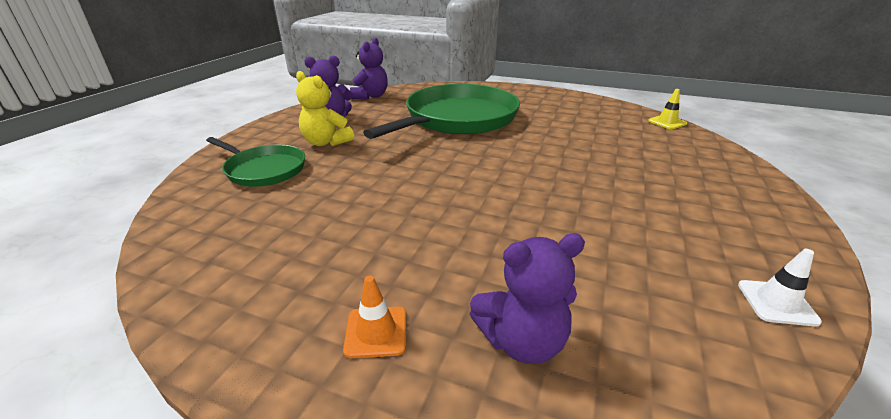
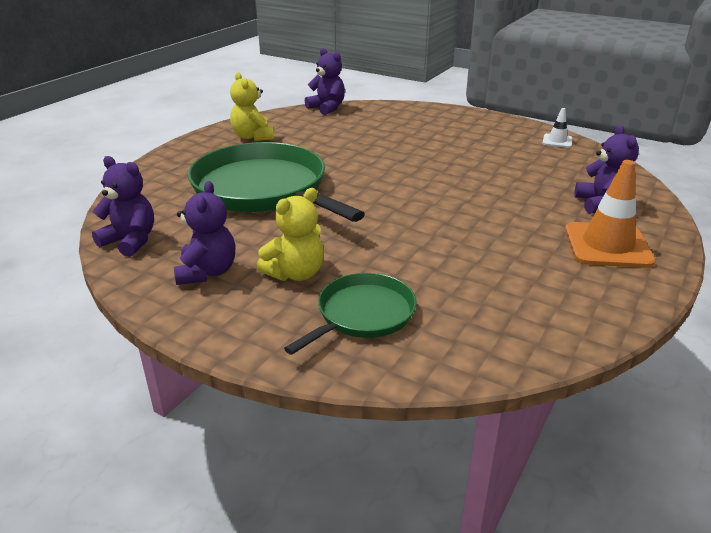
camera: 80 degrees left, 0 degrees up
(376, 332) = (607, 245): orange traffic cone -> orange traffic cone, size x1.97
(558, 104) = (253, 137): none -> yellow teddy bear
(667, 122) = (327, 108): yellow traffic cone -> purple teddy bear

